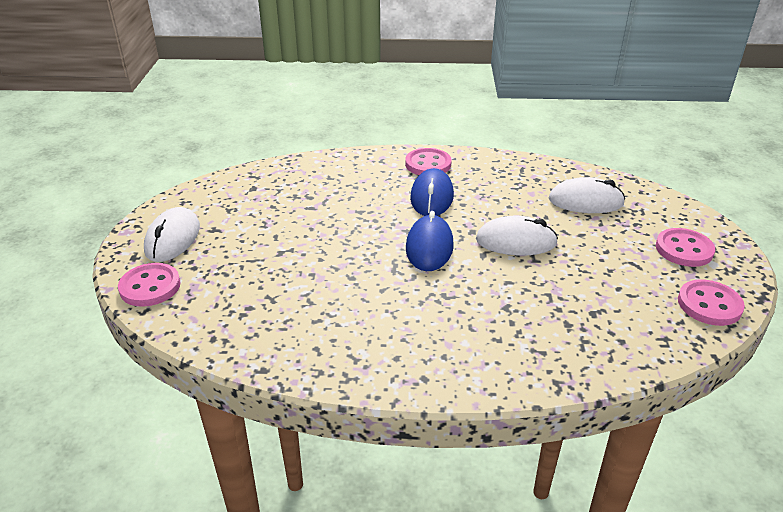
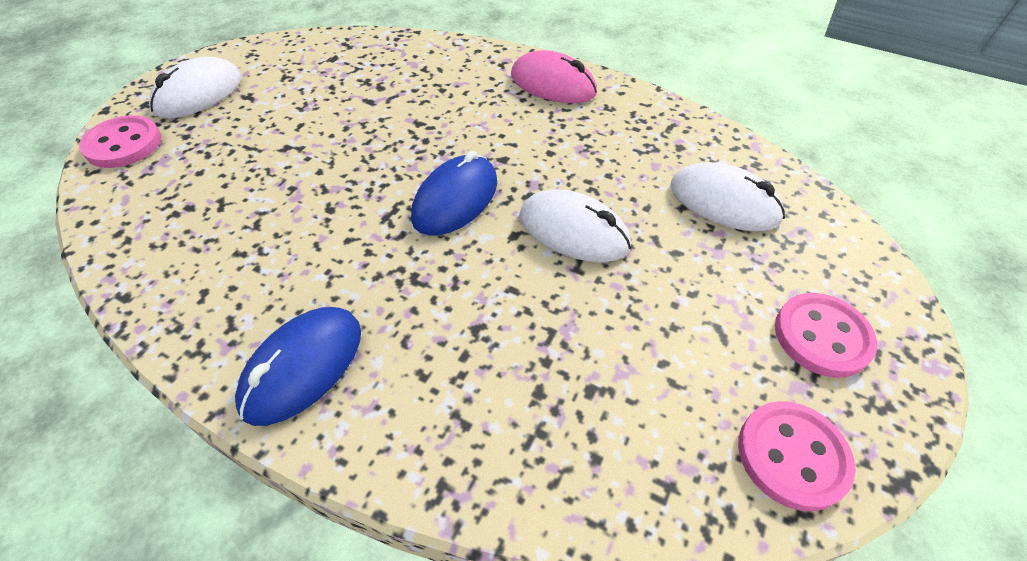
camera: 25 degrees right, 15 degrees up
(428, 164) = (553, 84): pink button -> pink mouse
(432, 197) = (519, 130): blue mouse -> blue mouse (303, 367)

